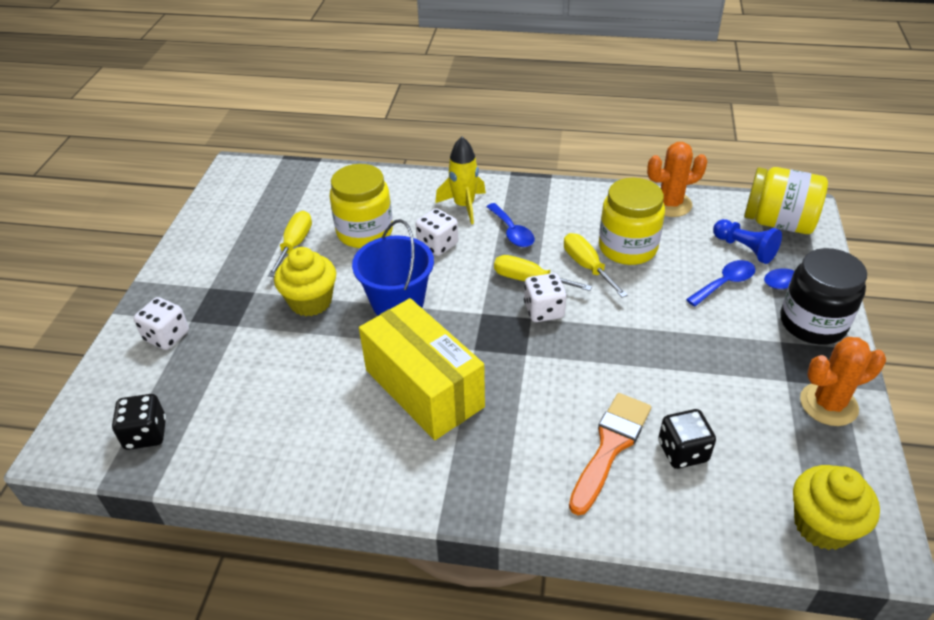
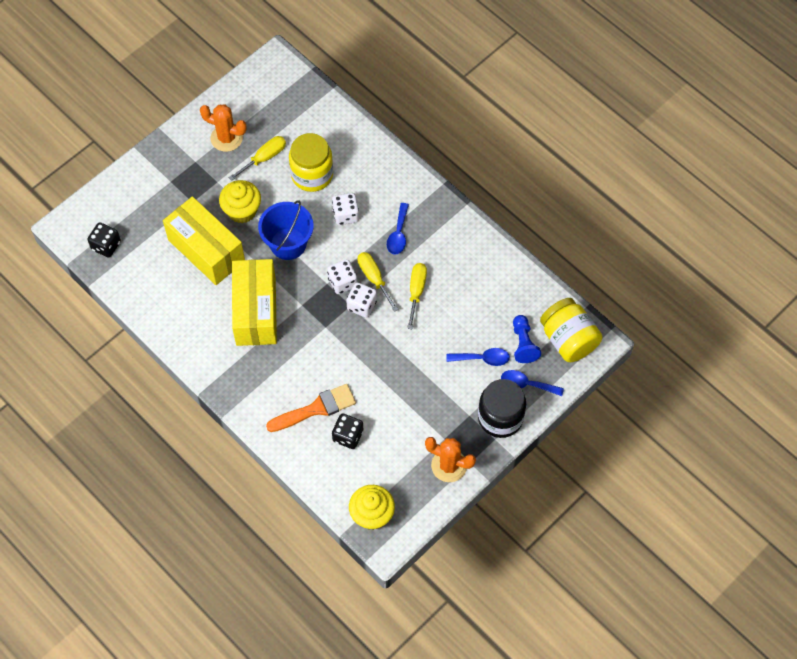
camera: 35 degrees right, 20 degrees up
(167, 336) = (152, 185): white dice -> white dice (342, 282)
(298, 362) = (206, 250): none -> yellow box
(464, 206) = (389, 192): yellow rocket -> none
(627, 248) = (454, 294): yellow jar -> none
(670, 204) = (518, 278): orange cactus -> orange cactus (226, 138)

